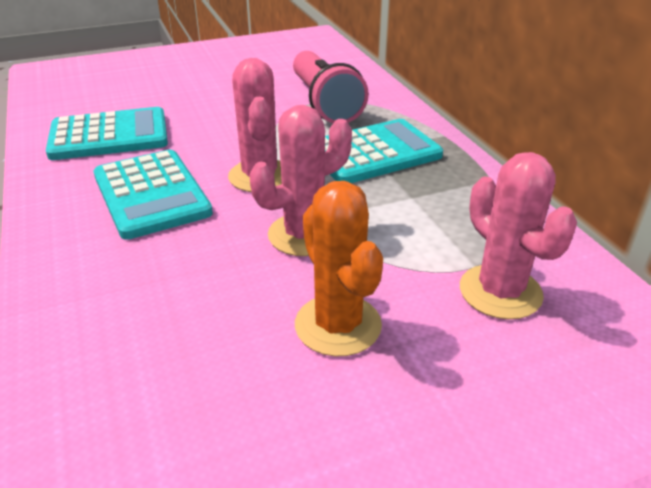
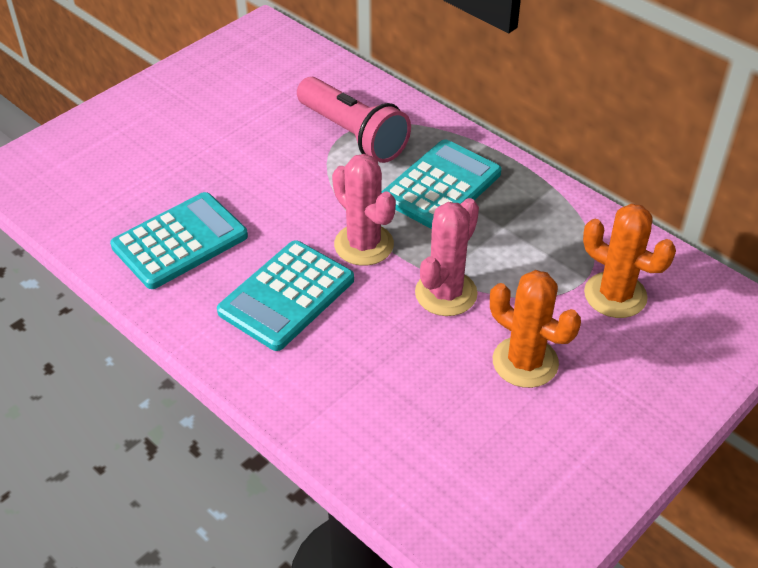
camera: 25 degrees left, 10 degrees up
(151, 194) = (287, 296): turquoise calculator -> turquoise calculator turned 90 degrees clockwise
(500, 292) = (615, 295): pink cactus -> orange cactus

